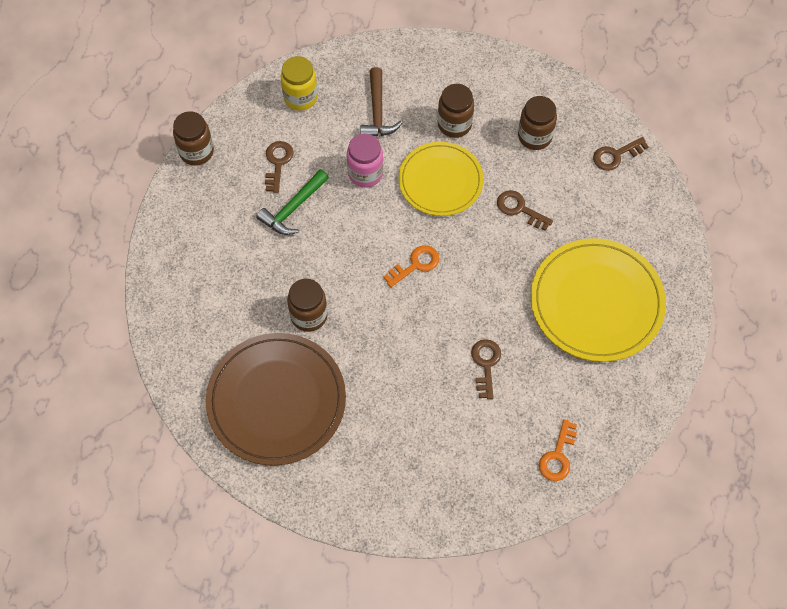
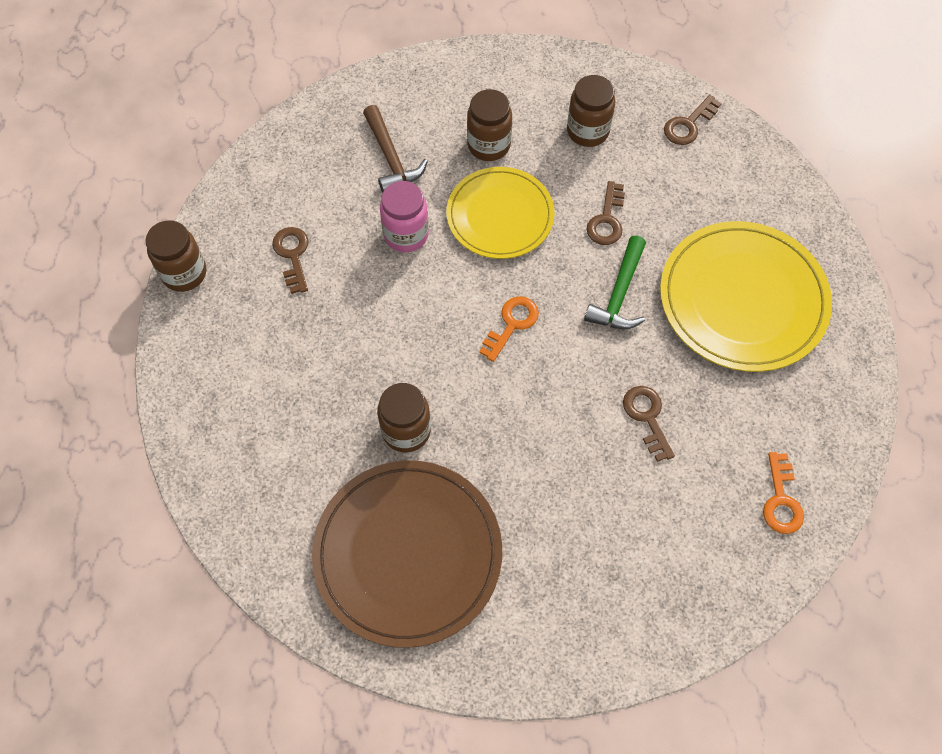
camera: 20 degrees left, 0 degrees up
(293, 208) = (333, 305): green hammer -> green hammer (619, 294)
(300, 97) = (290, 169): yellow jar -> none
(520, 209) = (607, 219): brown key -> brown key turned 90 degrees counterclockwise

